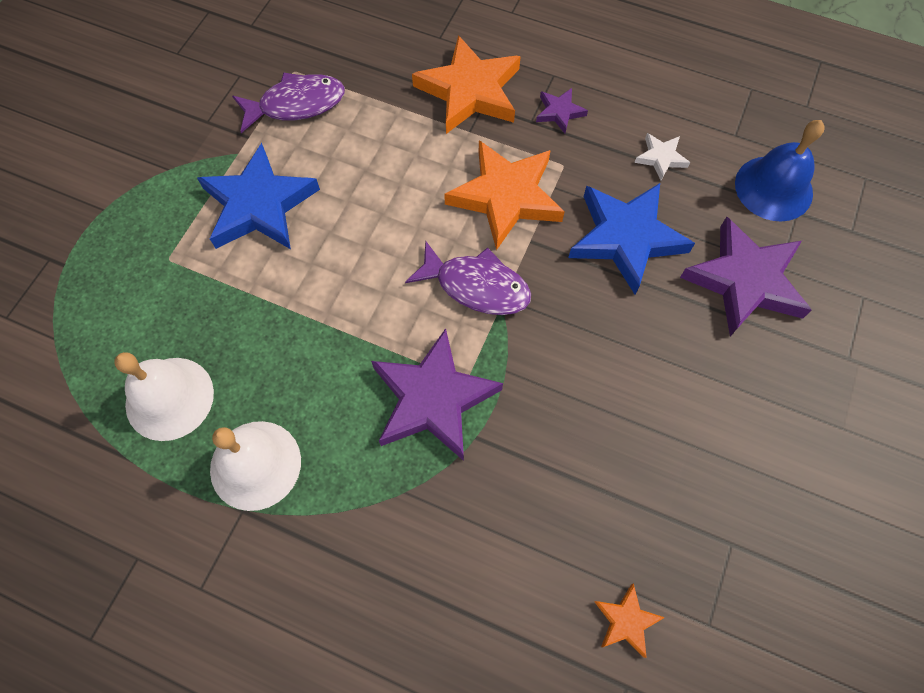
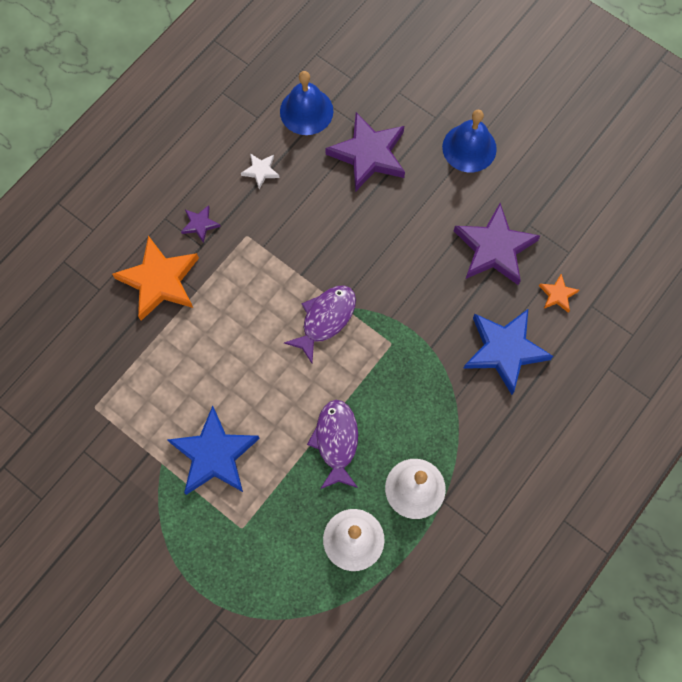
camera: 75 degrees left, 5 degrees up
(296, 104) = (129, 411): purple fish -> purple fish (336, 441)
(433, 399) = (399, 367): purple star -> purple star (494, 248)
(505, 197) = (261, 281): orange star -> none
(626, 238) = (317, 214): blue star -> blue star (505, 350)
(822, 419) = (469, 148): none -> blue bell

